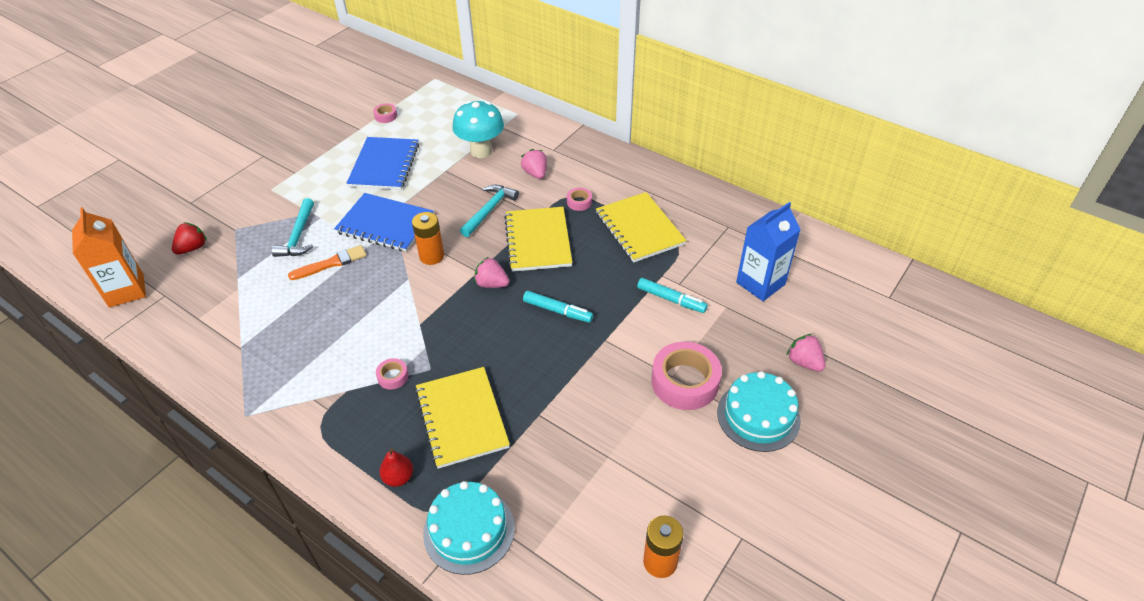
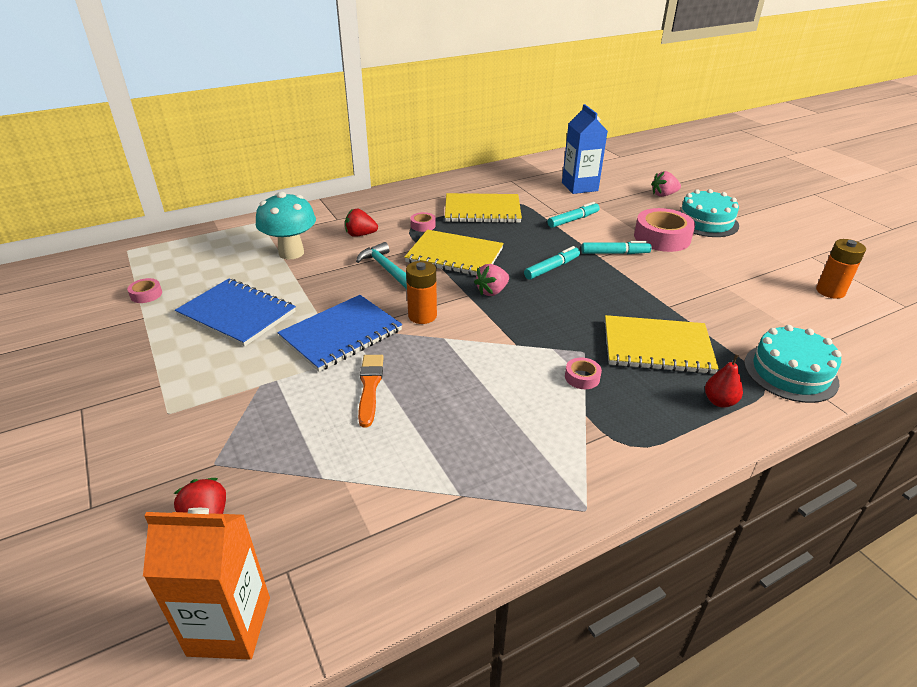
camera: 65 degrees left, 10 degrees down
(298, 236) = (292, 404): turquoise hammer -> none
(535, 173) = (360, 235): pink strawberry -> red strawberry
(619, 350) = (615, 253): none -> turquoise marker

